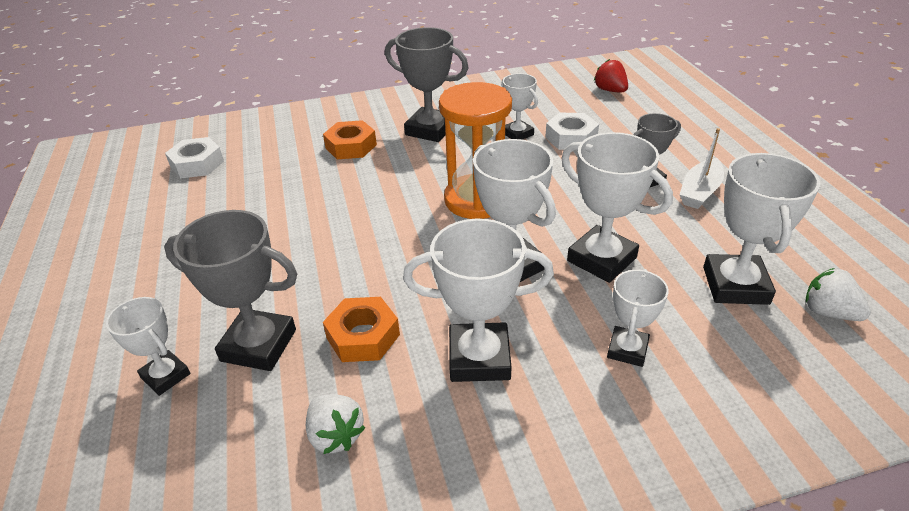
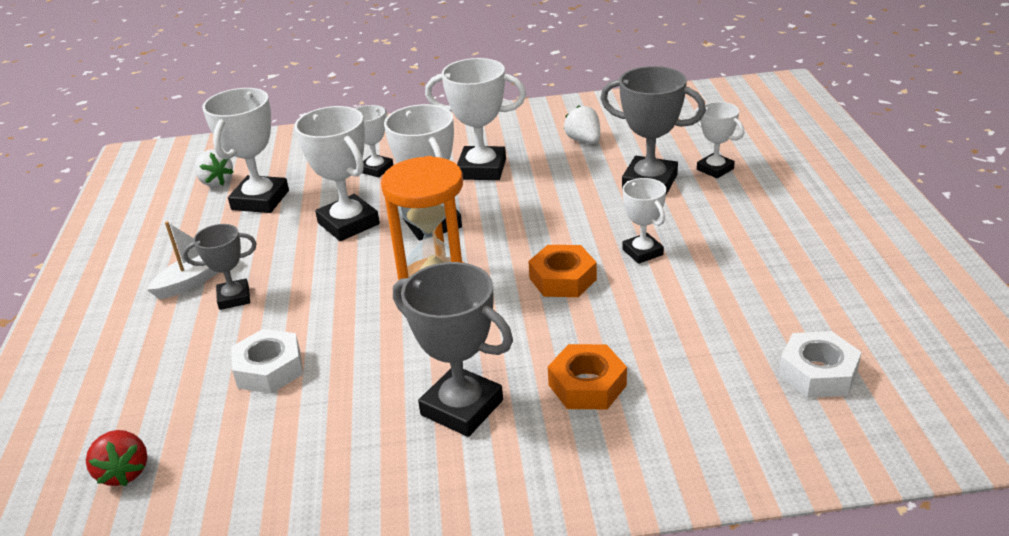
camera: 170 degrees left, 5 degrees down
(363, 336) = (567, 184): orange nut -> orange nut (563, 279)
(517, 134) = (336, 385): white trophy -> white trophy (642, 252)

